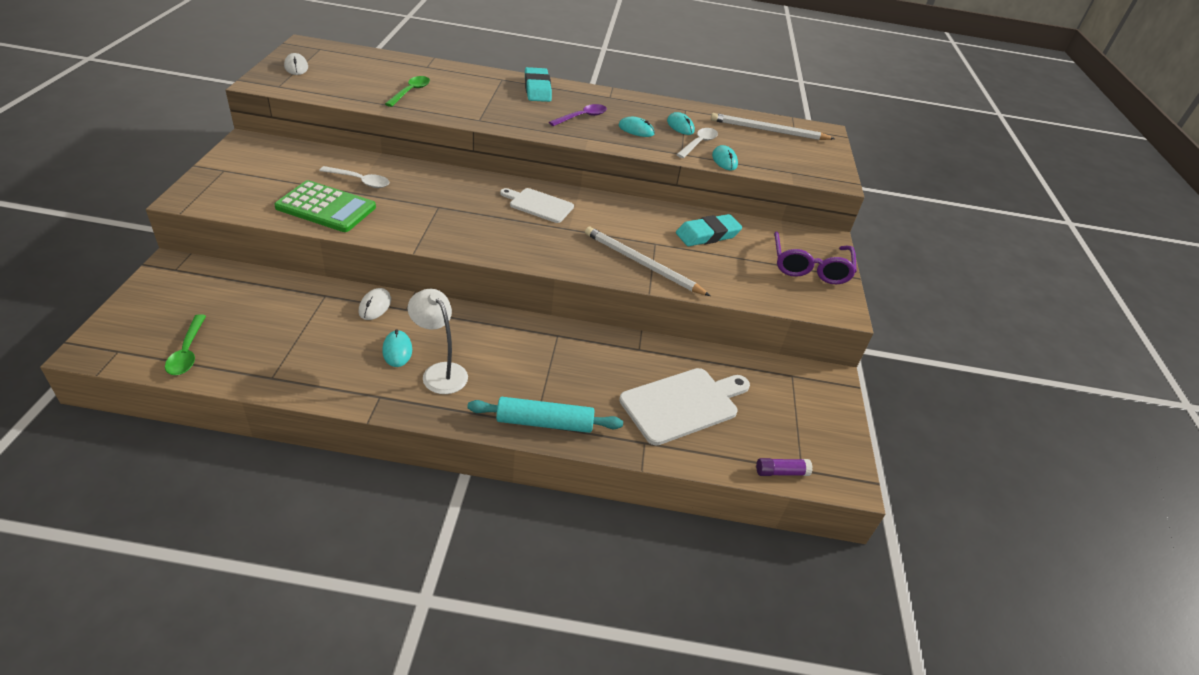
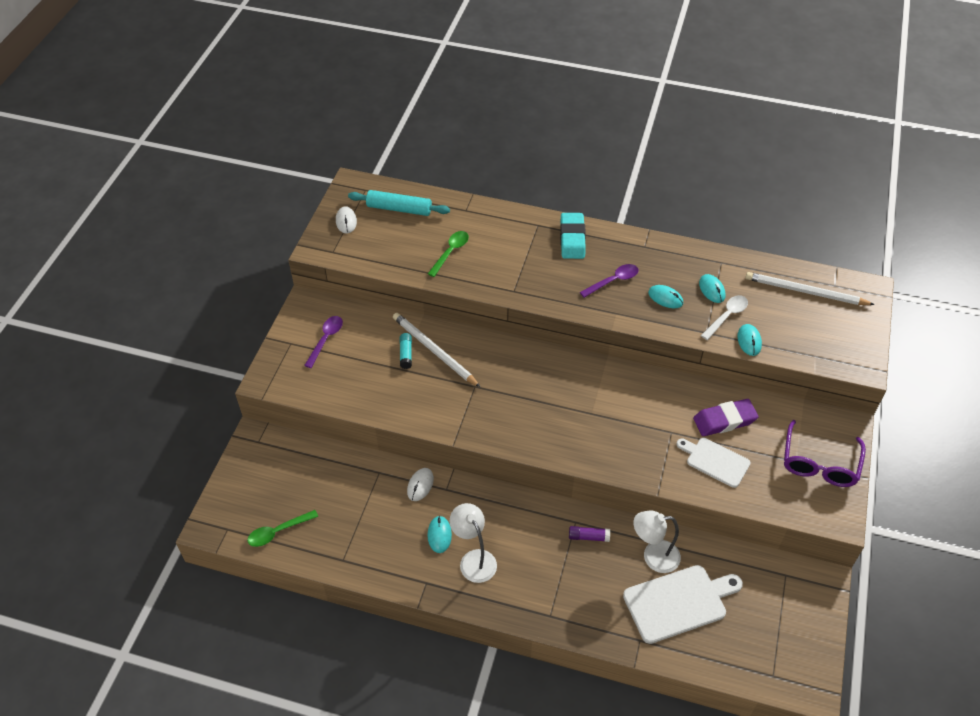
camera: 15 degrees right, 10 degrees up
(187, 352) = (278, 532): green spoon -> green spoon turned 60 degrees clockwise
(267, 168) = (326, 339): none -> purple spoon
(326, 207) = (378, 389): green calculator -> none
(360, 181) = (406, 354): white spoon -> turquoise glue stick
(539, 205) = (566, 382): white cutting board -> white cutting board (715, 461)
(544, 422) = (558, 615): turquoise rolling pin -> turquoise rolling pin (399, 209)
(642, 264) = (655, 458): white pencil -> white pencil (434, 351)
(648, 363) = (653, 556): none -> white lamp
(707, 235) = (724, 420): turquoise eraser -> purple eraser
(781, 472) = (754, 677): purple glue stick -> purple glue stick (588, 537)

